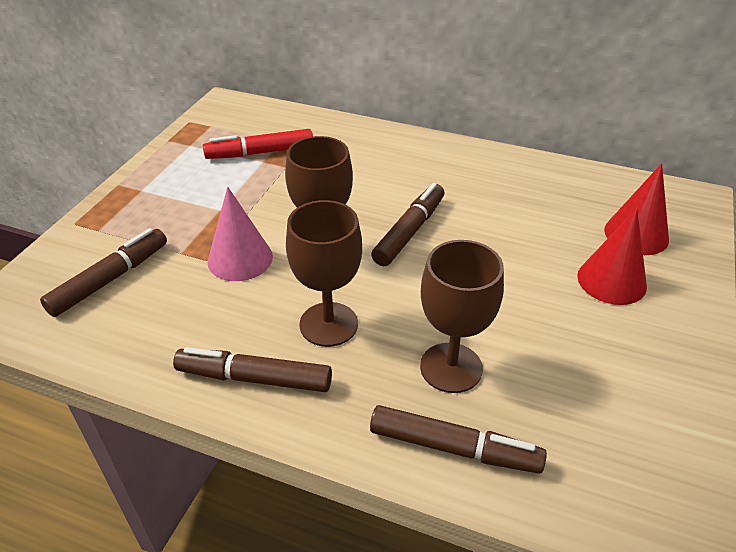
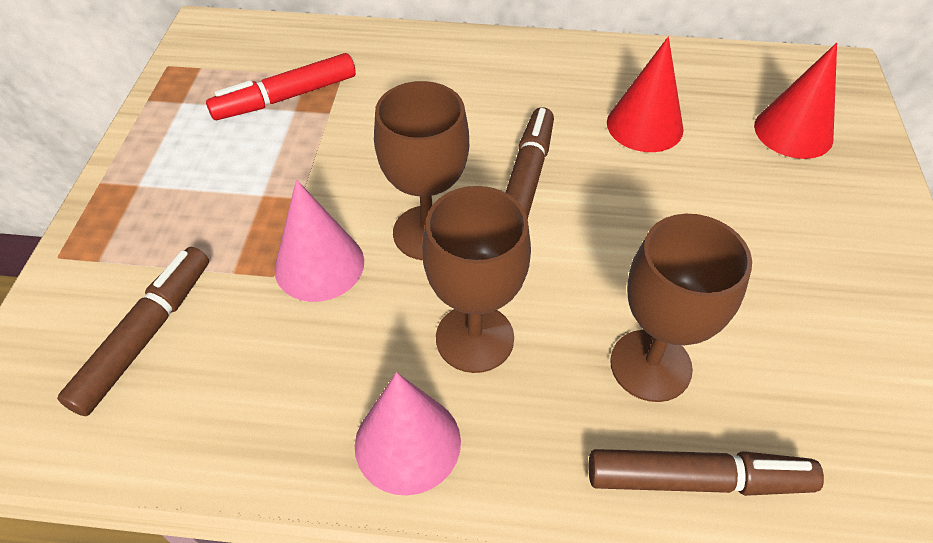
camera: 15 degrees left, 10 degrees up
(254, 378) = (407, 443): brown marker -> pink cone
(611, 281) = (790, 200): red cone -> red cone (644, 125)

